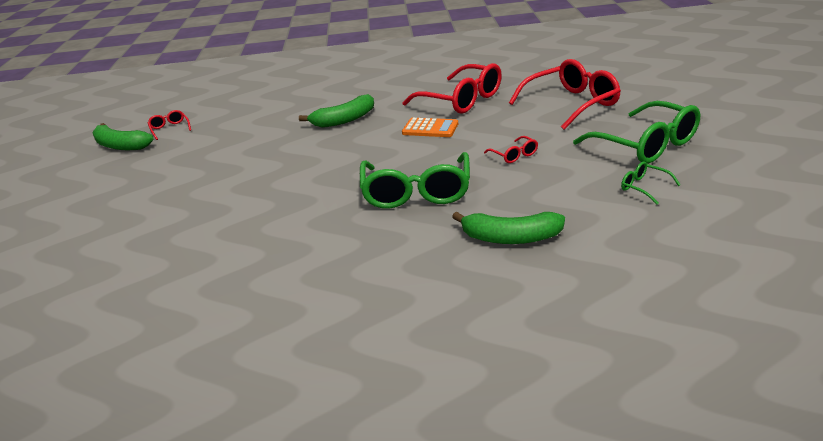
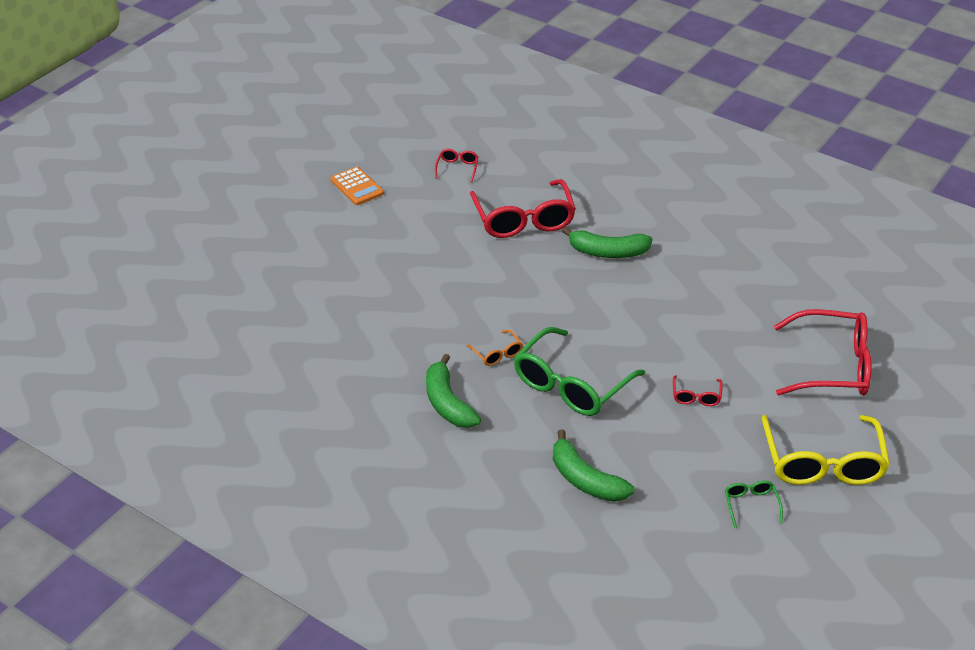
camera: 35 degrees right, 10 degrees up
(120, 146) = (403, 168): green banana -> green banana (447, 403)
(332, 204) = (497, 354): none -> orange glasses
(430, 128) = (667, 314): orange calculator -> orange calculator (357, 187)
(462, 100) = (740, 292): red glasses -> red glasses (523, 220)
(646, 145) = (822, 463): green glasses -> yellow glasses

